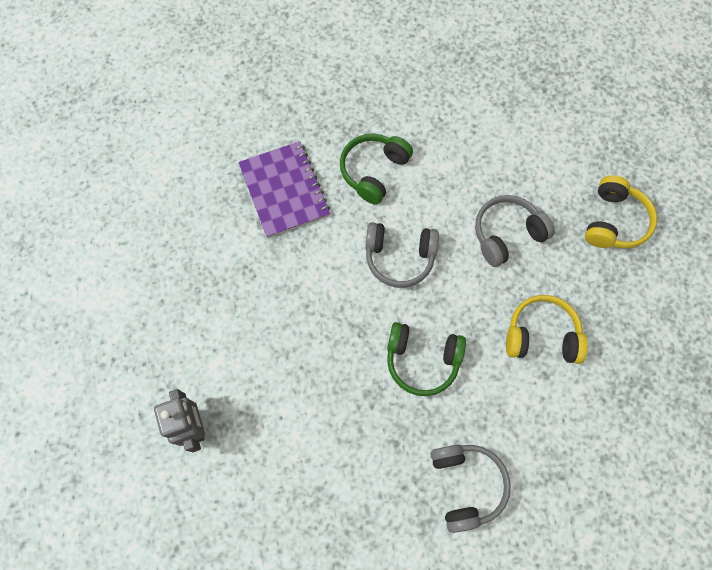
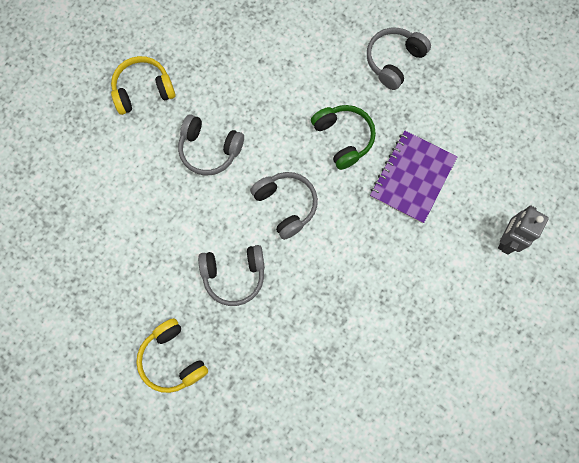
camera: 130 degrees left, 5 degrees up
(284, 190) = (303, 326): purple notebook -> purple notebook (412, 177)
(373, 171) = (234, 275): green headphones -> grey headphones
(541, 335) = (265, 81): yellow headphones -> yellow headphones (172, 359)

